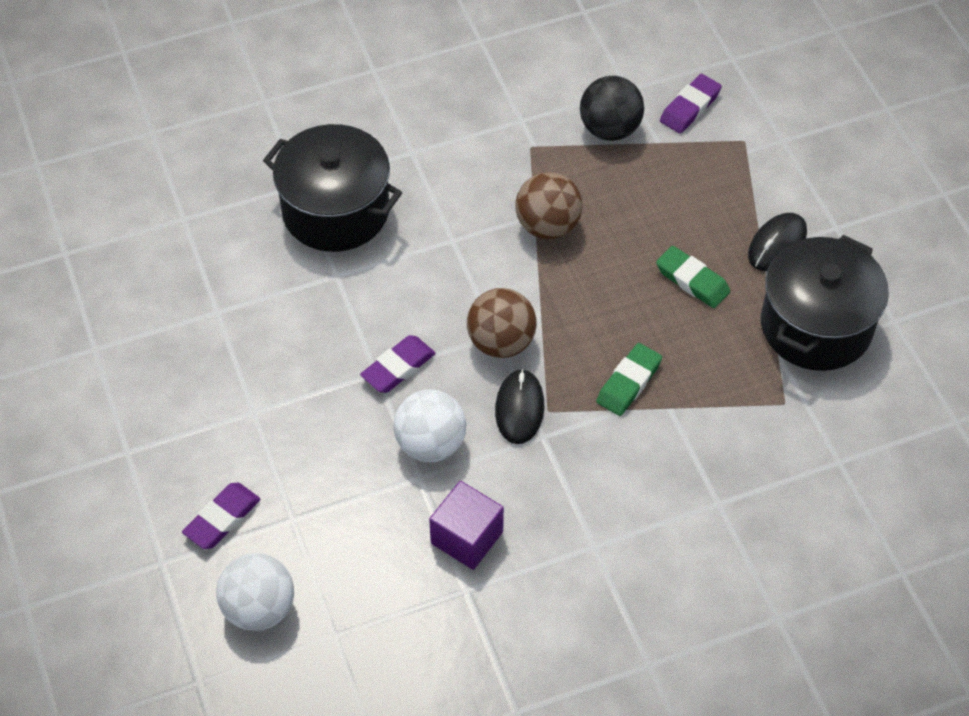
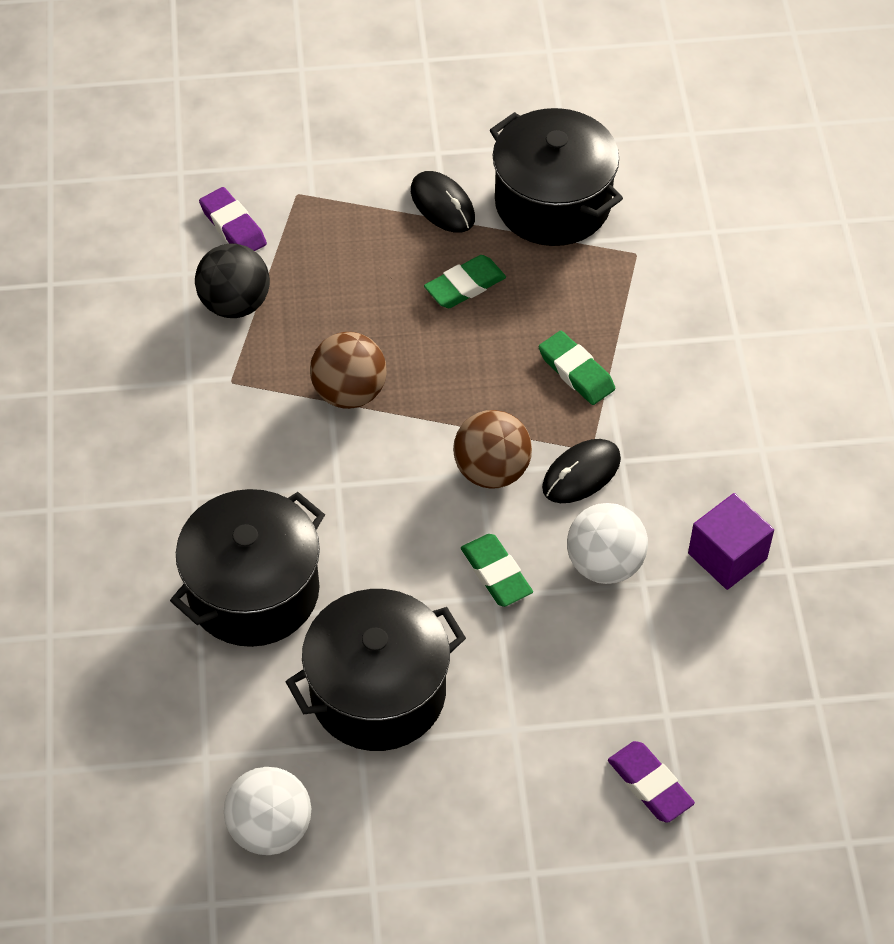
camera: 75 degrees left, 0 degrees up
(259, 608) = (771, 767): white ball -> white ball (270, 828)
(265, 312) = (378, 692): none -> black pot
(398, 367) = (496, 573): purple eraser -> green eraser
(519, 408) = (581, 473): black mouse -> black mouse turned 60 degrees counterclockwise

